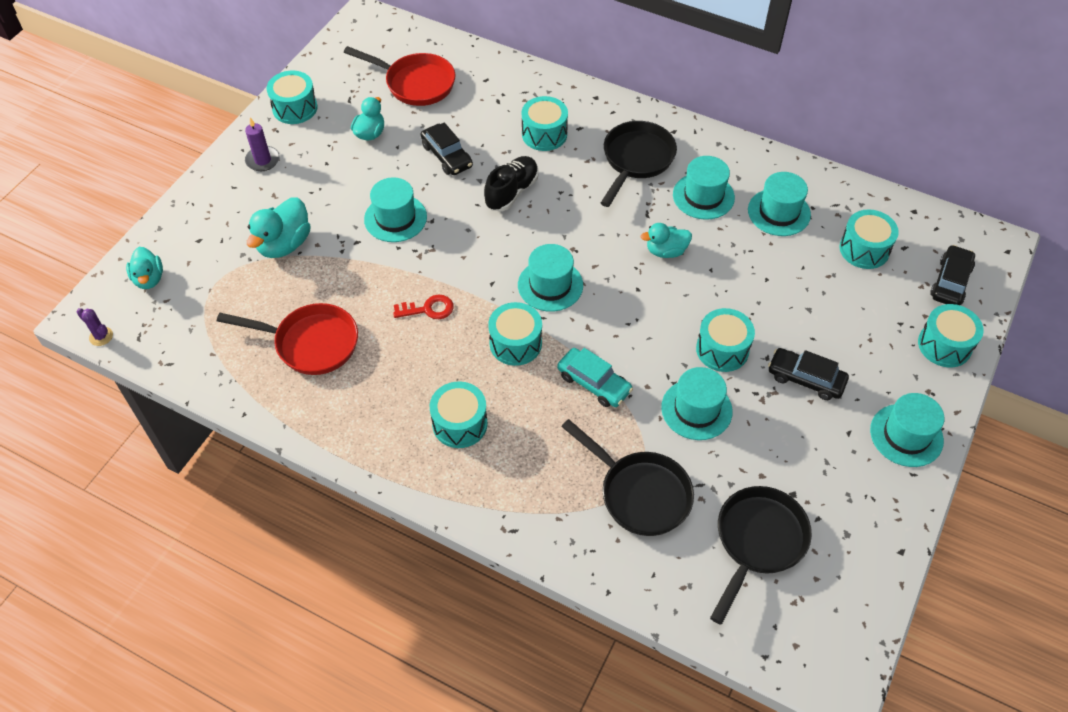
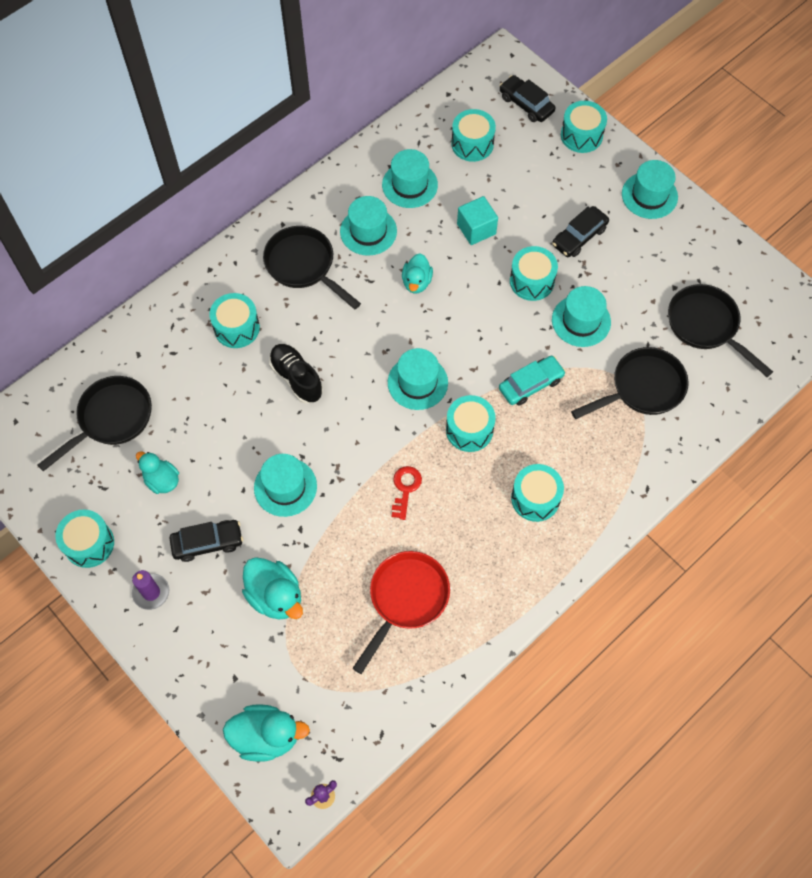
camera: 70 degrees left, 10 degrees up
(149, 279) = (266, 736): turquoise duck -> turquoise duck, size x1.51
(415, 83) = (111, 419): red pan -> black pan
(447, 156) = (225, 419): black car -> black car (207, 543)
(759, 282) = (476, 229): none -> turquoise cube

